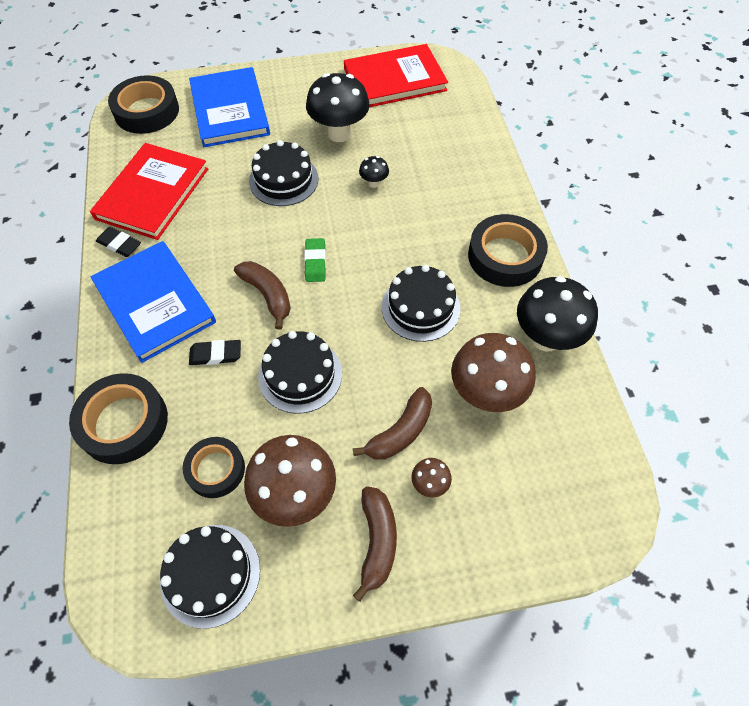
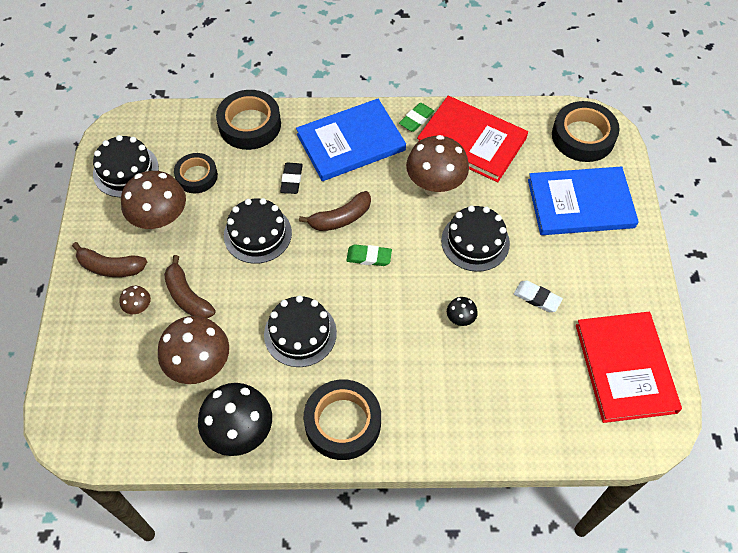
camera: 100 degrees right, 0 degrees up
(119, 244) = (416, 119): black eraser -> green eraser
(217, 217) = (435, 187): none -> brown mushroom
(339, 133) = (537, 298): black mushroom -> white eraser

